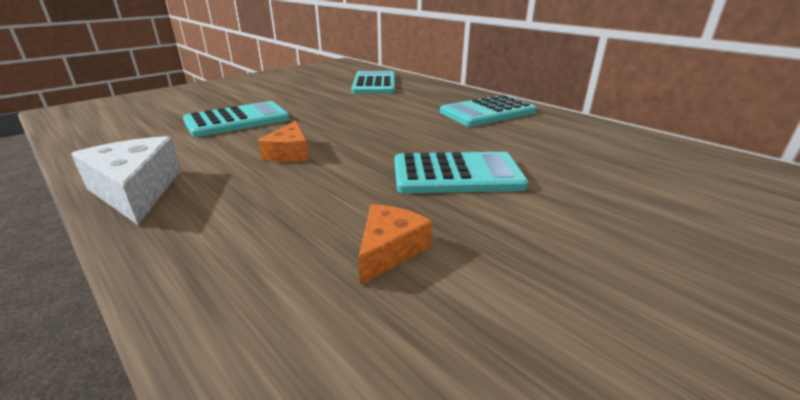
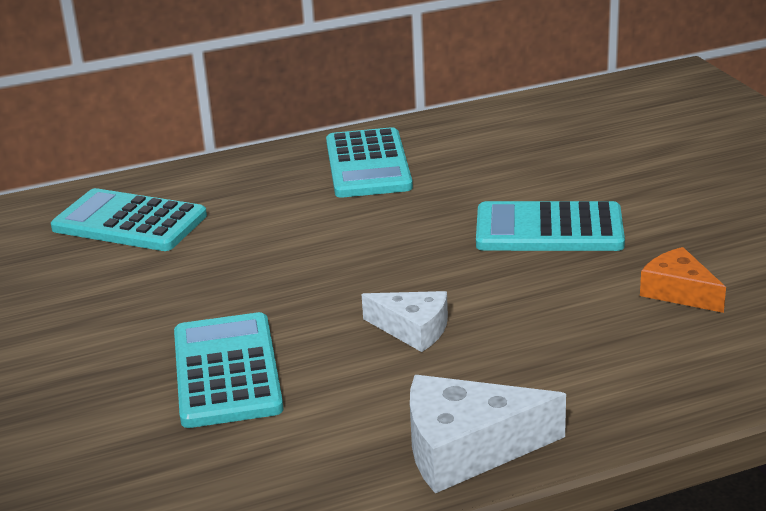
camera: 65 degrees left, 0 degrees up
(289, 153) = (413, 329): orange cheese -> white cheese
(456, 174) = (549, 229): turquoise calculator -> turquoise calculator turned 105 degrees counterclockwise

